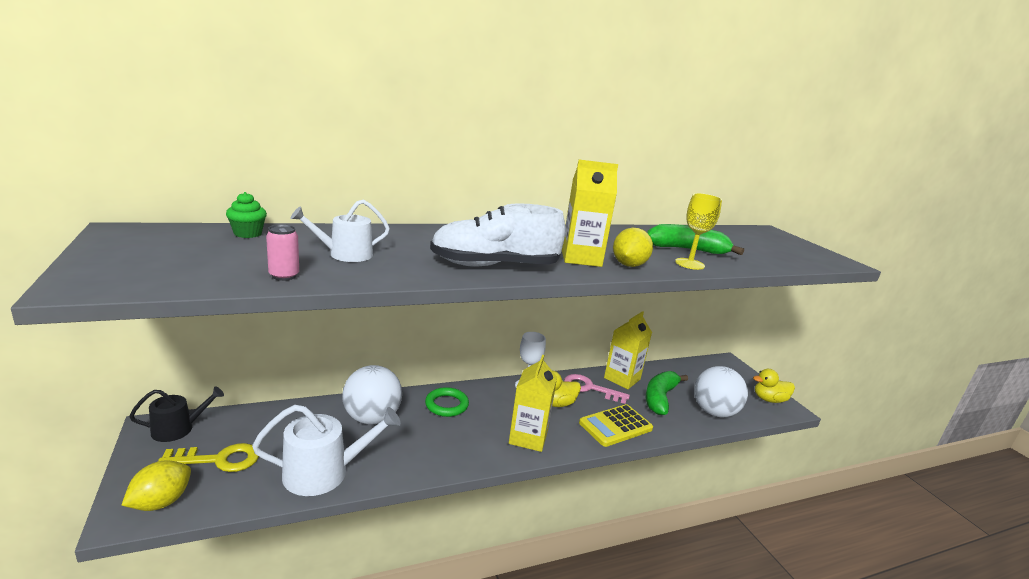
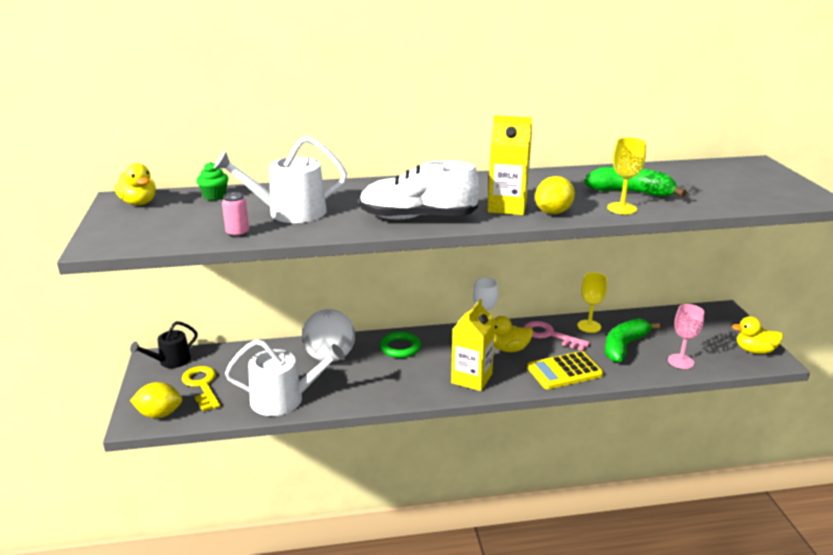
camera: 15 degrees right, 5 degrees up
(146, 236) = (139, 203): none -> yellow duck
(161, 502) = (159, 414): yellow lemon -> yellow lemon turned 45 degrees clockwise
(178, 429) = (171, 361): black watering can -> black watering can turned 150 degrees clockwise
(219, 459) = (202, 385): yellow key -> yellow key turned 120 degrees counterclockwise
(345, 254) = (290, 212): white watering can -> white watering can, size x1.59
(622, 378) = (589, 326): yellow carton -> yellow goblet
(714, 412) = (680, 361): white ball -> pink goblet

